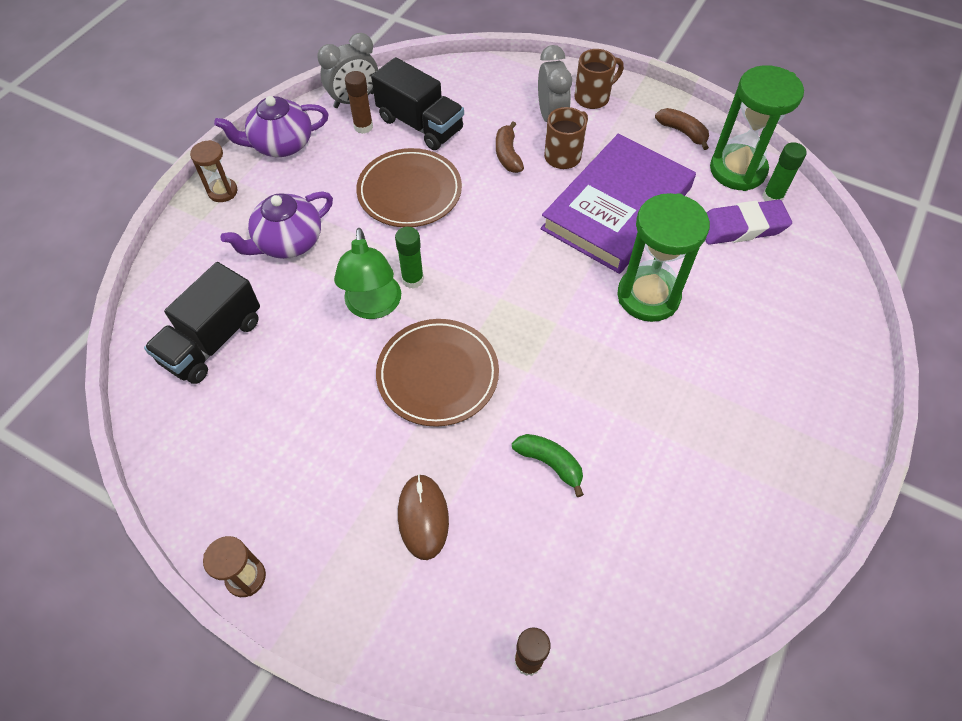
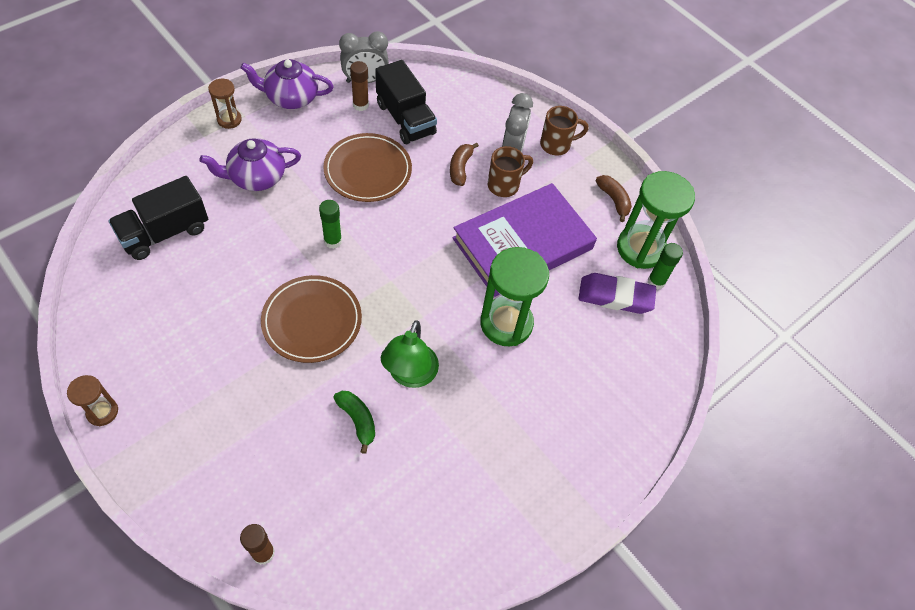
camera: 15 degrees right, 0 degrees up
(373, 307) = (292, 251): green lamp -> green lamp (410, 375)
(423, 517) = (245, 421): brown mouse -> none

